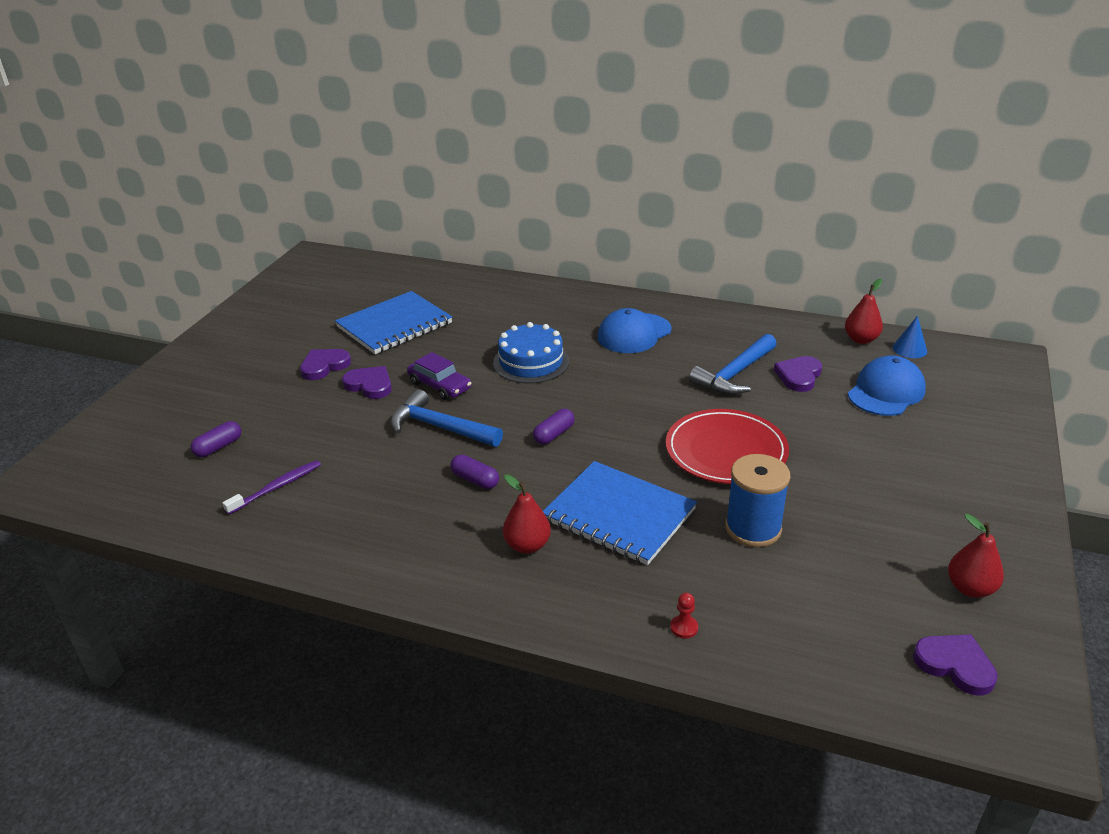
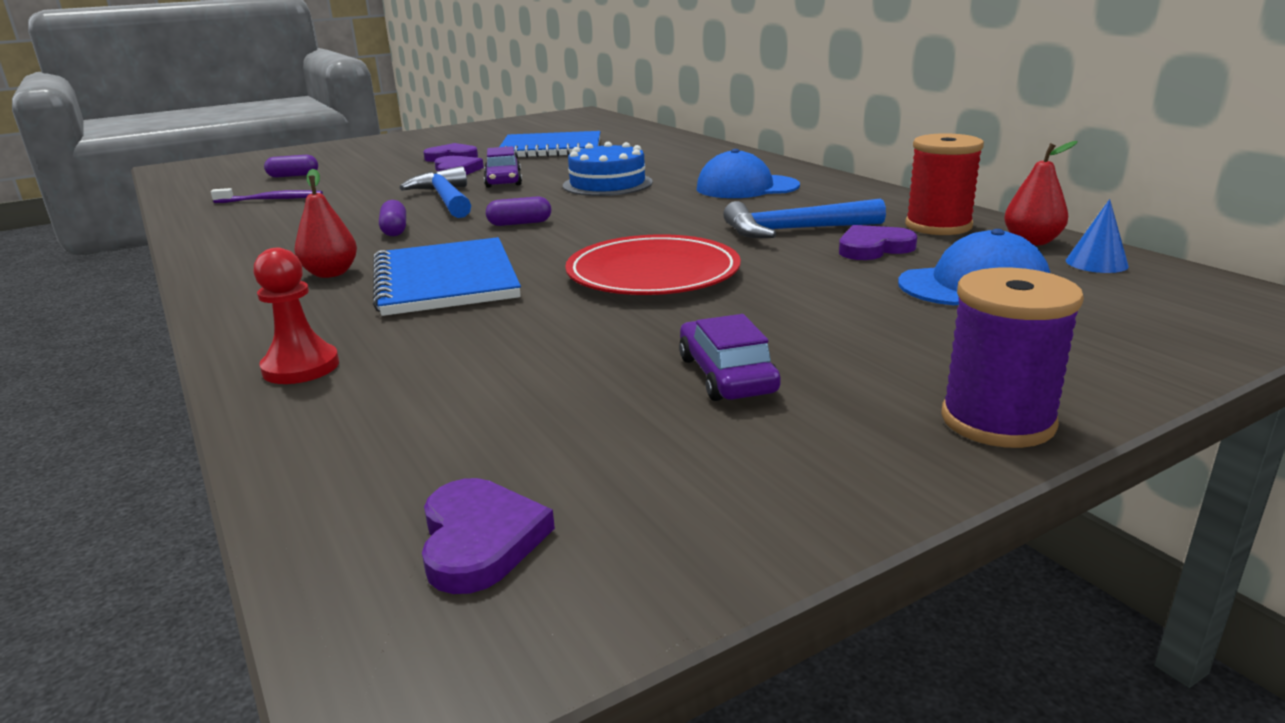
camera: 40 degrees right, 10 degrees down
(684, 627) = (301, 367): red pawn -> red pawn, size x1.85
(753, 528) = (542, 330): blue spool -> none
(800, 340) = (938, 226): none -> red spool
(886, 515) = (727, 375): none -> purple car
(970, 588) = (686, 481): red pear -> none
(1014, 489) = (997, 421): none -> purple spool

